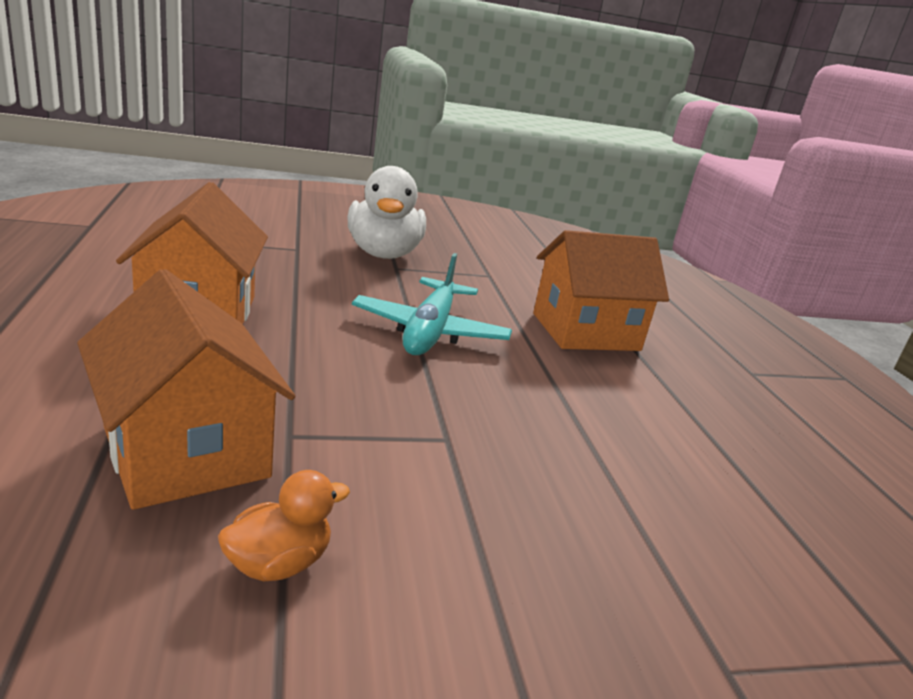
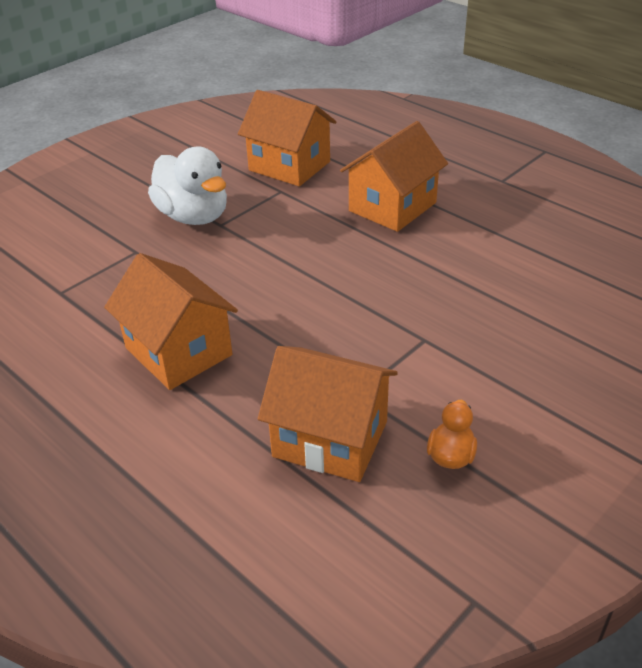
camera: 30 degrees left, 15 degrees up
(430, 331) = (317, 269): turquoise plane -> none
(524, 267) = (289, 166): none -> orange house

